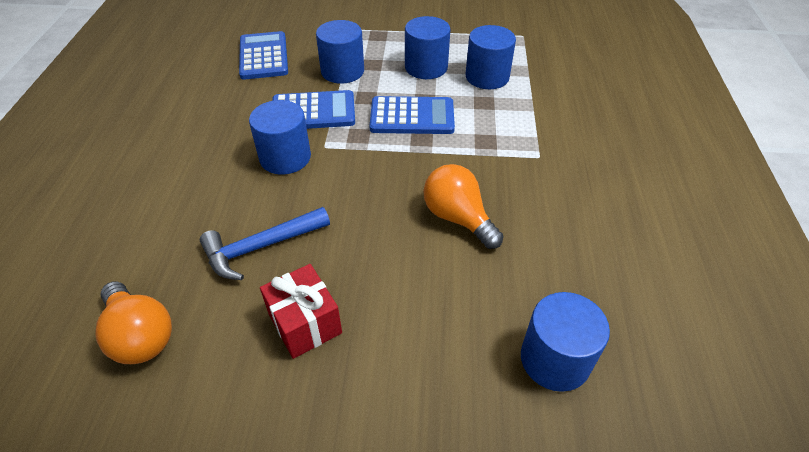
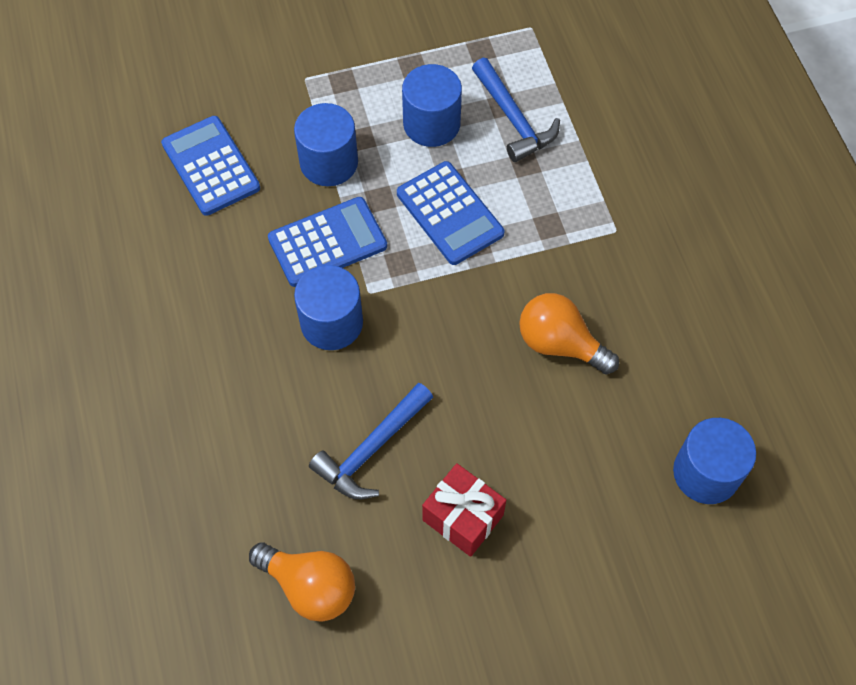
camera: 20 degrees left, 15 degrees up
(412, 116) = (450, 213): blue calculator -> blue calculator turned 75 degrees clockwise
(487, 77) = (513, 119): blue cylinder -> blue hammer

